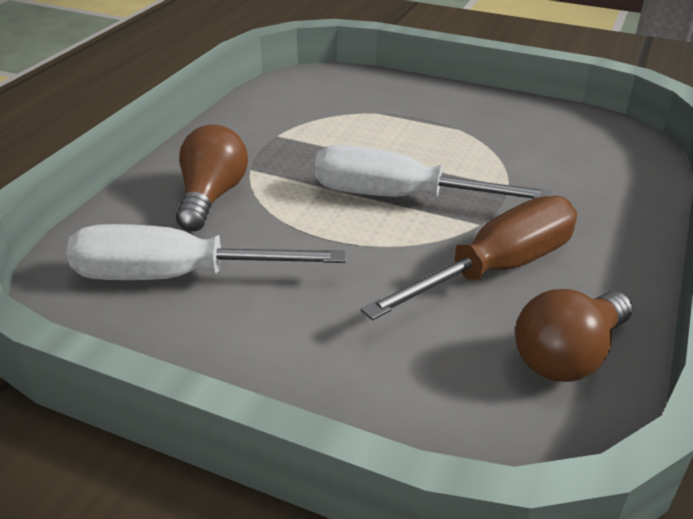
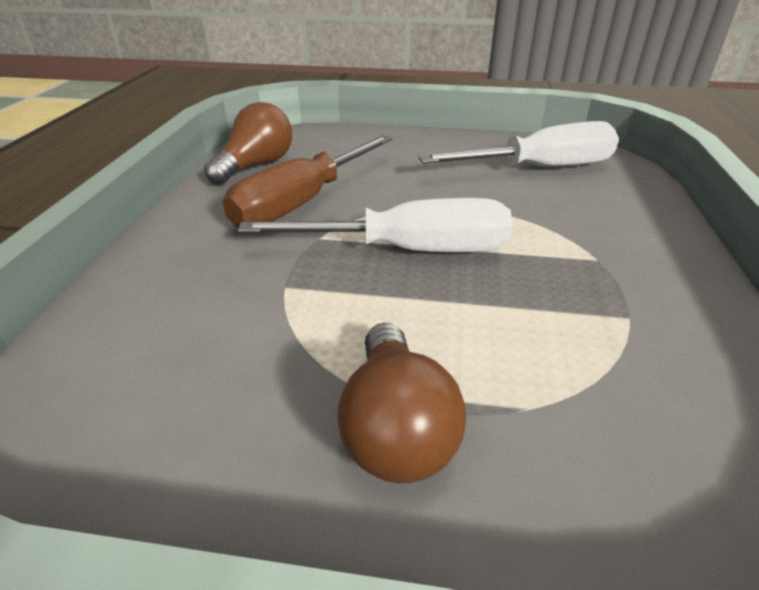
camera: 165 degrees right, 0 degrees up
(211, 197) = (593, 222): brown light bulb -> brown light bulb (395, 427)

